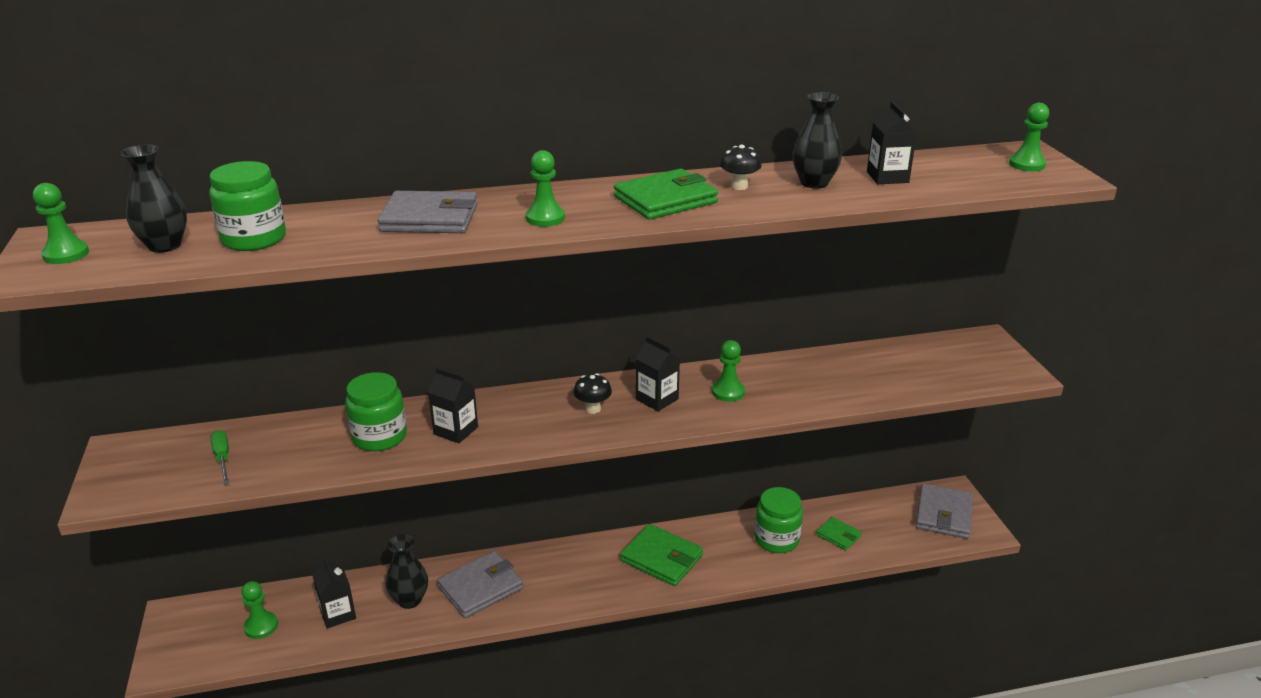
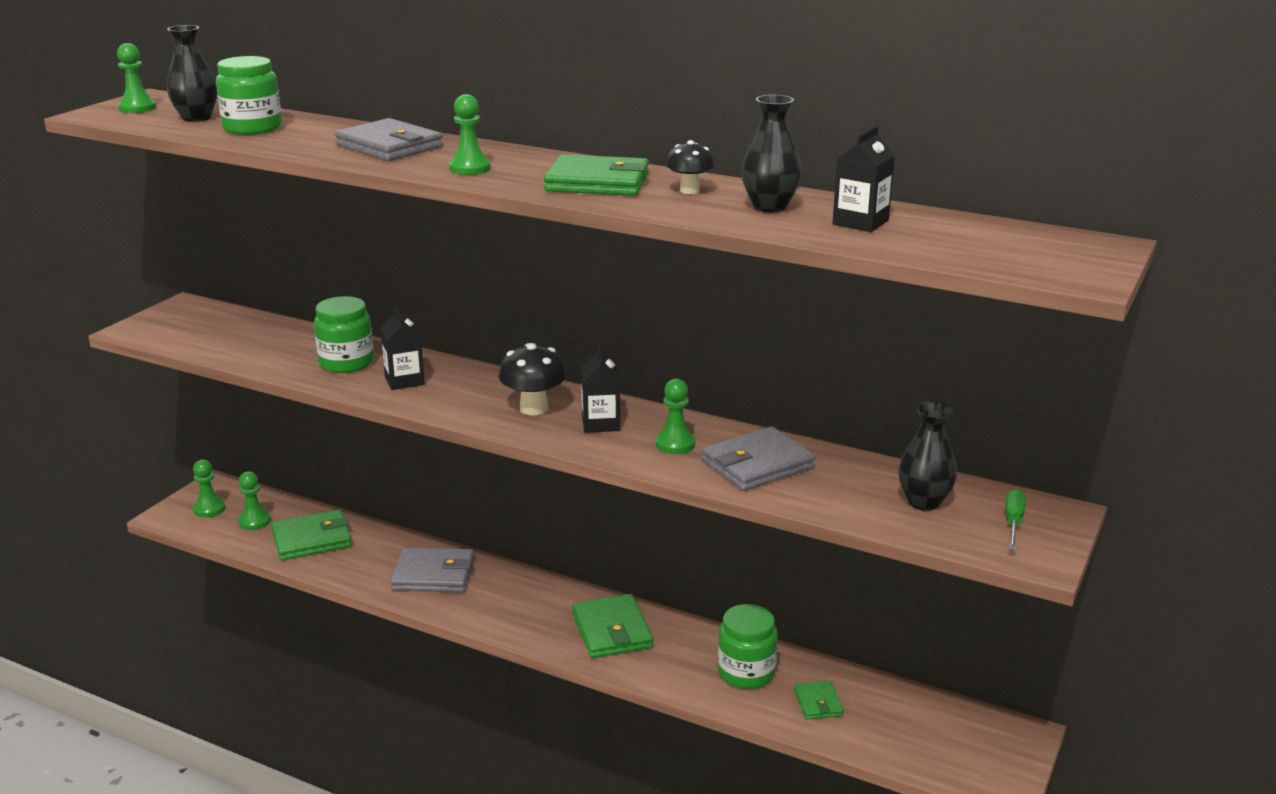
camera: 40 degrees right, 5 degrees down
(222, 458) = (231, 335): green screwdriver -> green screwdriver (1013, 522)
(338, 614) = (312, 539): black carton -> green wallet
(409, 600) = (371, 556): black vase -> black vase (924, 502)
(593, 409) = (534, 408): black mushroom -> black mushroom, size x1.59
(943, 514) = (975, 747): grey wallet -> grey wallet (757, 464)
(1026, 164) = (1063, 255): green pawn -> green pawn (209, 509)

